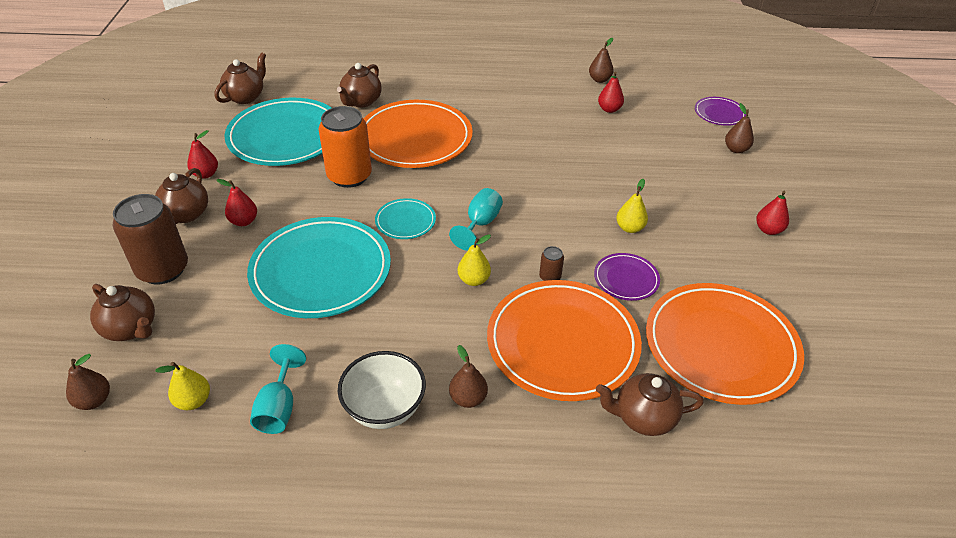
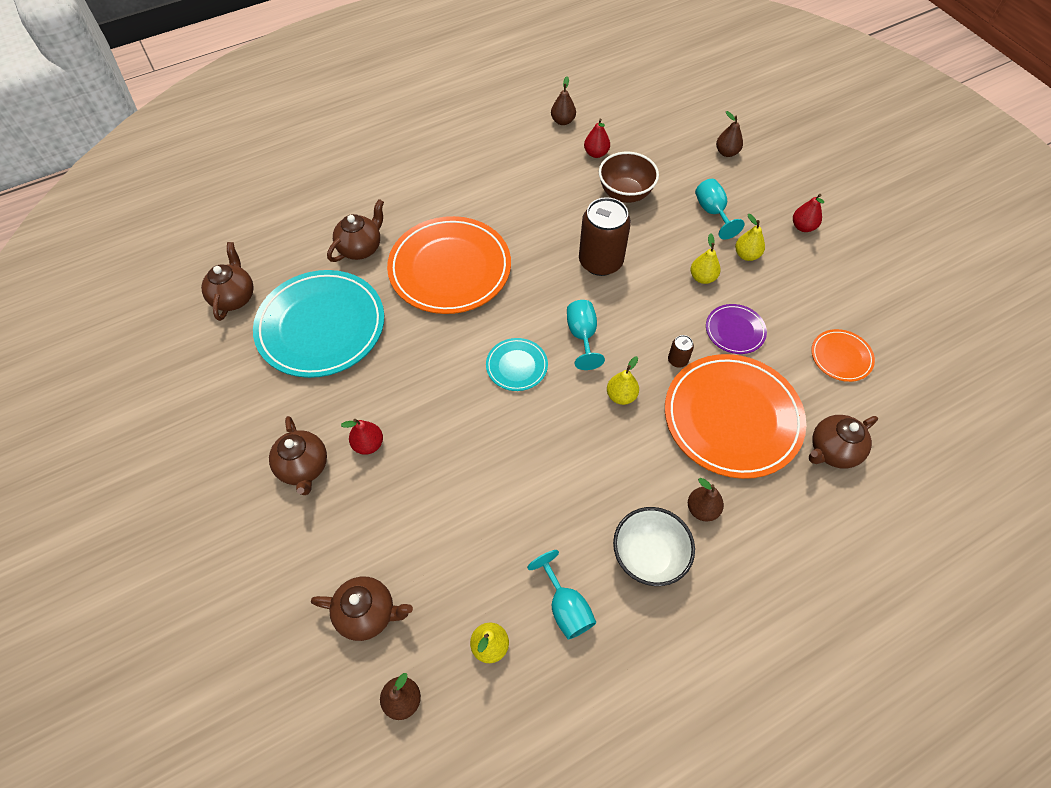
camera: 30 degrees left, 15 degrees up
(163, 269) = (339, 538): brown can -> brown can (600, 262)
(205, 174) = (280, 411): red pear -> none
(321, 271) = (486, 458): turquoise plate -> none
(349, 176) = (424, 342): orange can -> none
(361, 101) = (361, 248): brown teapot -> brown teapot turned 135 degrees counterclockwise
(611, 144) = (625, 193): none -> brown bowl
(683, 186) = (712, 212): none -> turquoise goblet
(689, 228) = (746, 255): none -> yellow pear
(719, 113) = (688, 117): purple plate -> none
(721, 346) = (841, 357): orange plate -> orange plate, size x0.47

